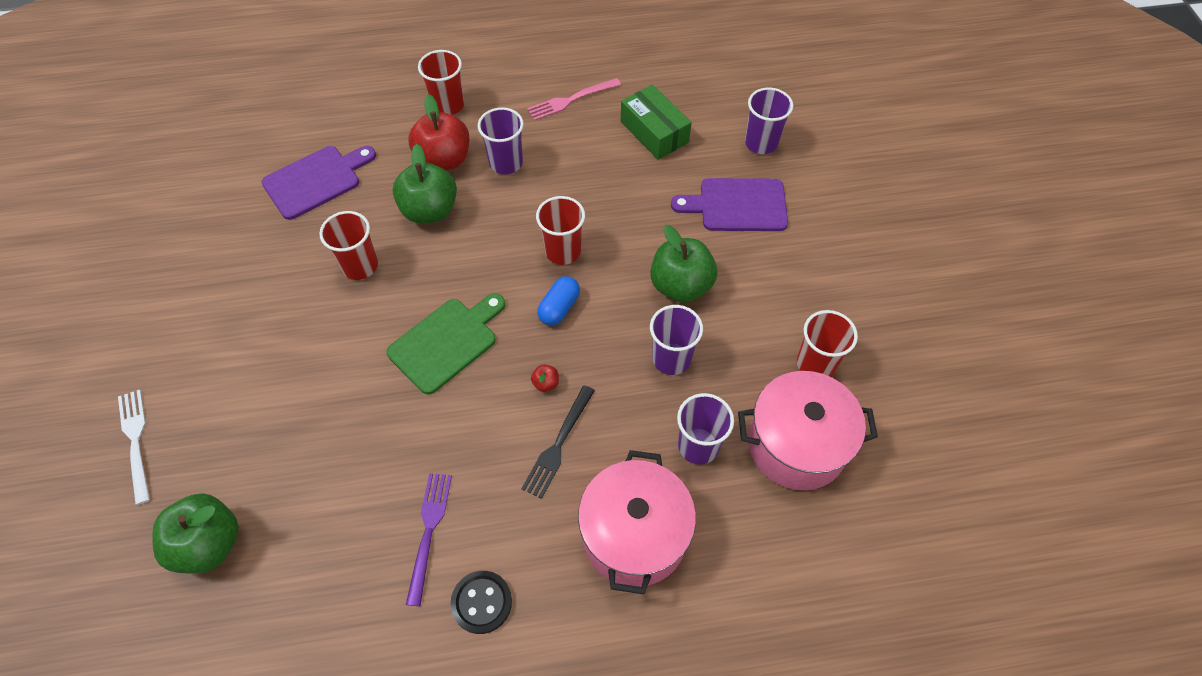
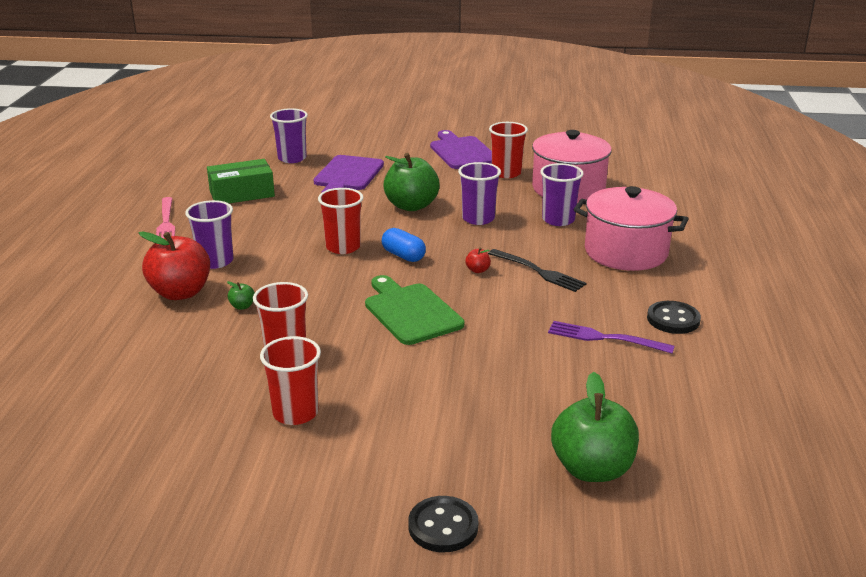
camera: 75 degrees left, 30 degrees down
(135, 441) = (443, 526): white fork -> black button
(316, 180) = (137, 373): purple cutting board -> purple cutting board (462, 152)
(430, 210) = (242, 306): green apple -> green apple, size x0.40
(448, 105) = (105, 283): red cup -> red cup (295, 413)

